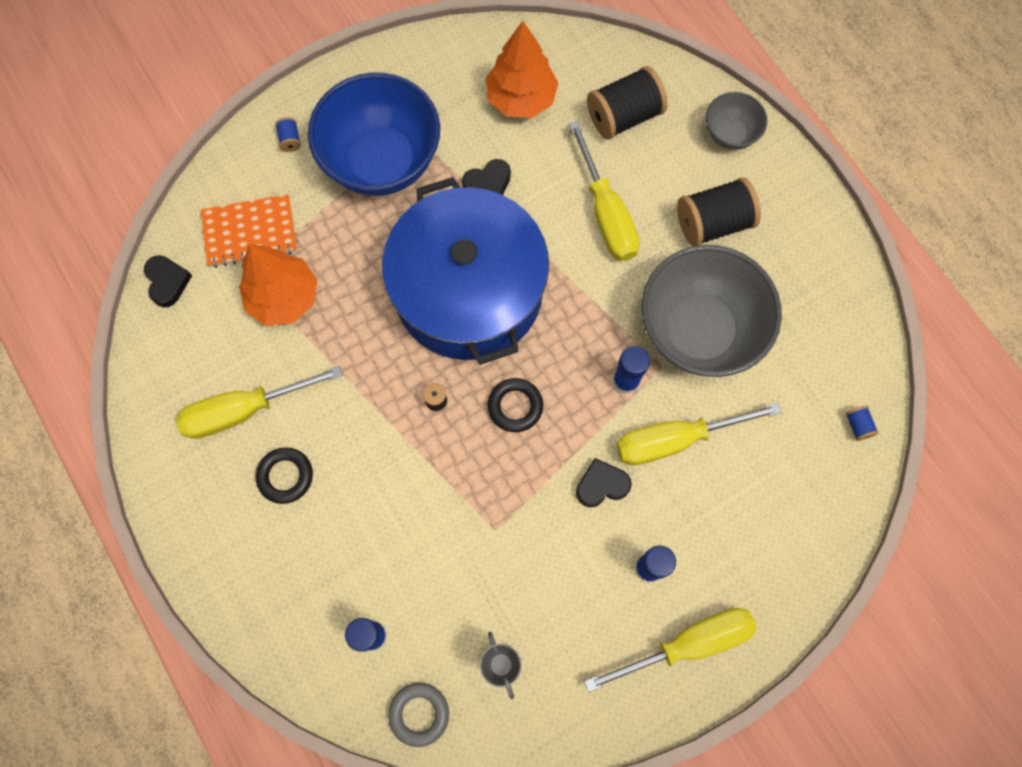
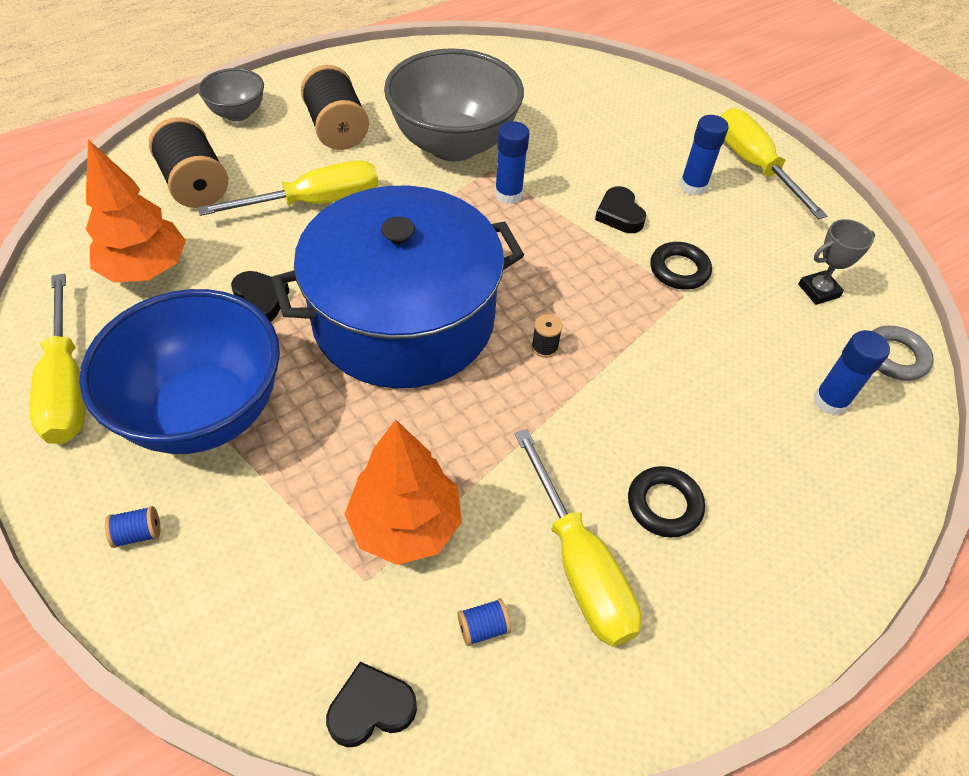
camera: 95 degrees left, 20 degrees down
(250, 232) = (293, 581): orange notebook -> none
(515, 406) = (544, 278): black ring -> black ring (679, 270)
(675, 439) = (565, 164): yellow screwdriver -> yellow screwdriver (67, 385)
(857, 425) = (538, 62): blue spool -> blue spool (483, 627)

